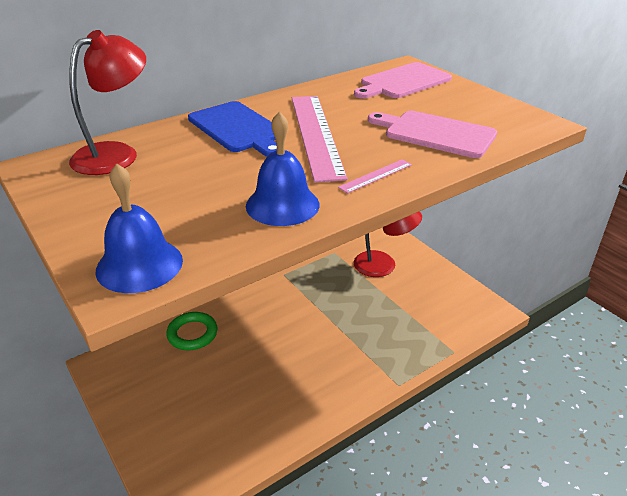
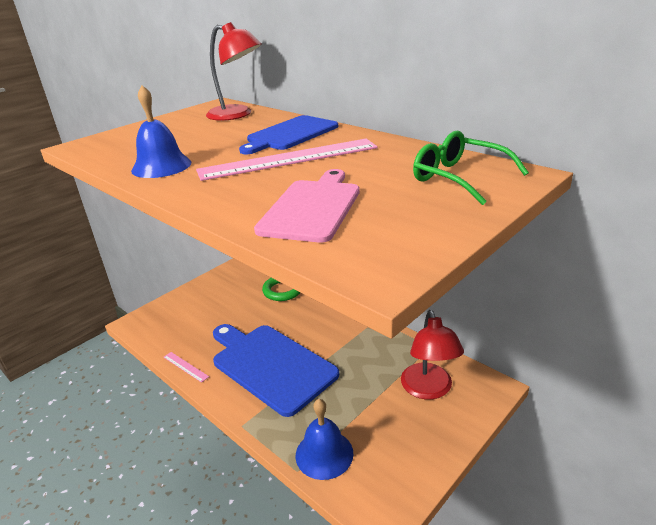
camera: 80 degrees right, 5 degrees down
(139, 265) = (97, 145): blue bell -> blue bell (324, 454)
(321, 356) = (271, 365): none -> blue cutting board
(376, 176) = (209, 190): pink ruler -> pink ruler (185, 366)
(403, 82) = (460, 178): pink cutting board -> green glasses

